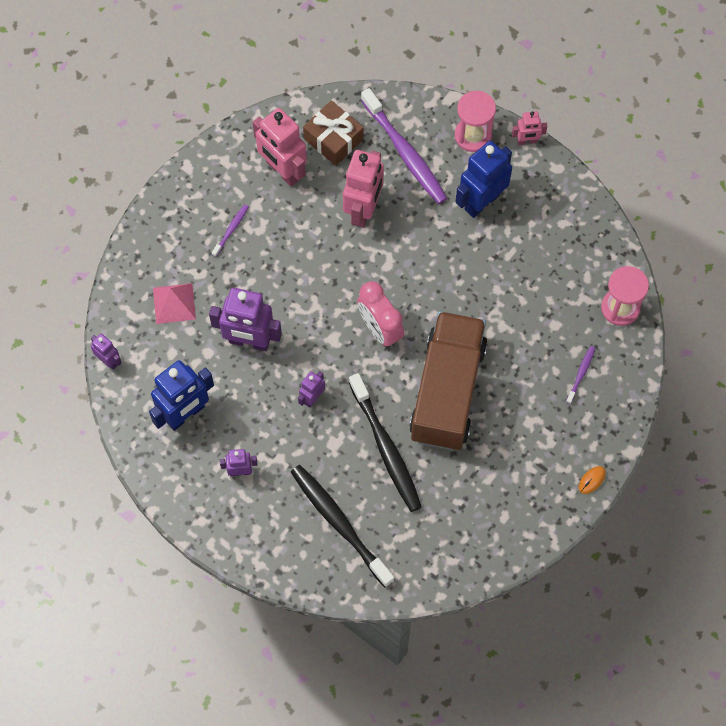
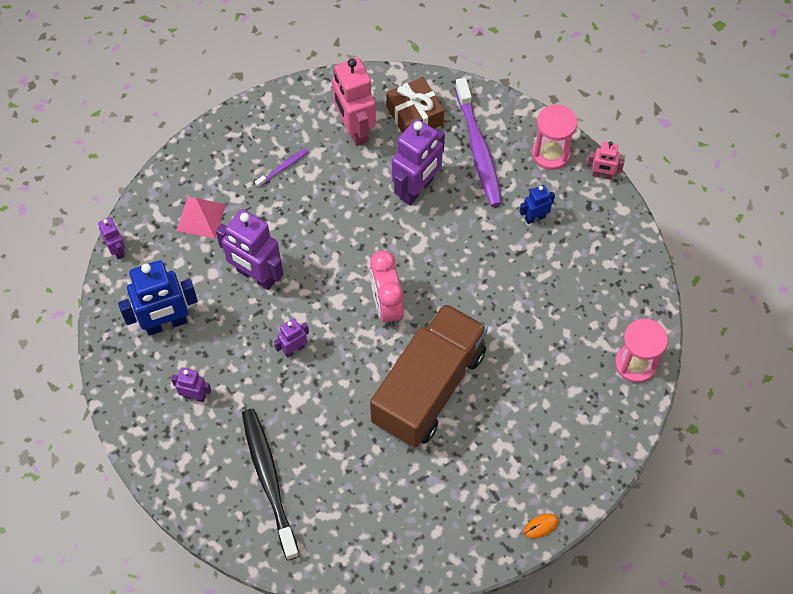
camera: 20 degrees right, 5 degrees down
(363, 210) = (416, 189): pink robot -> purple robot
(386, 448) = (345, 422): black toothbrush -> none
(481, 202) = (535, 217): blue robot -> blue robot, size x0.51
(581, 374) = (570, 415): purple toothbrush -> none

